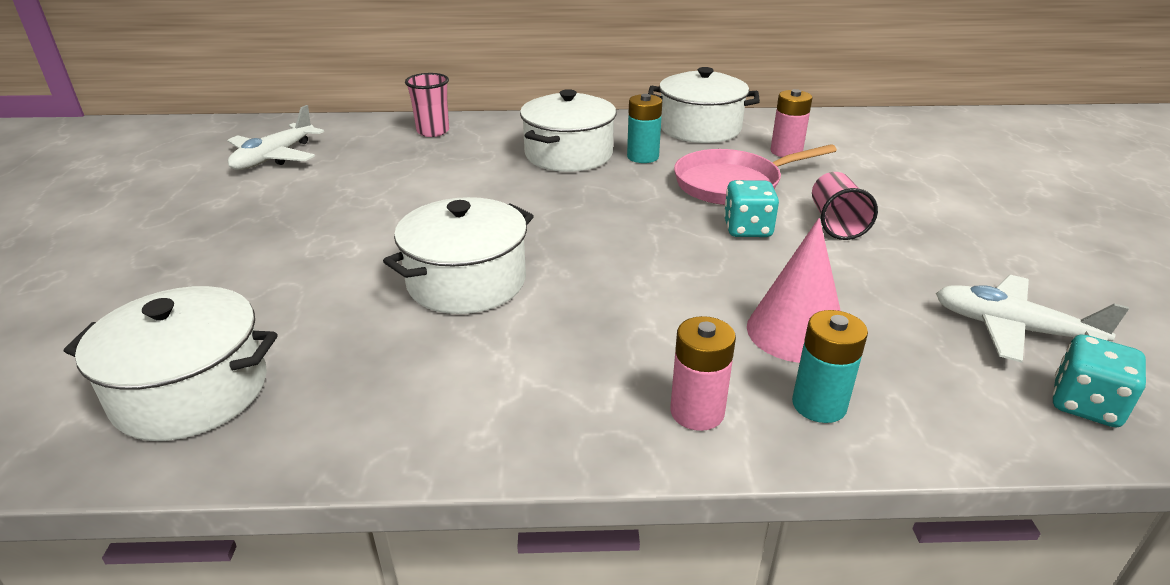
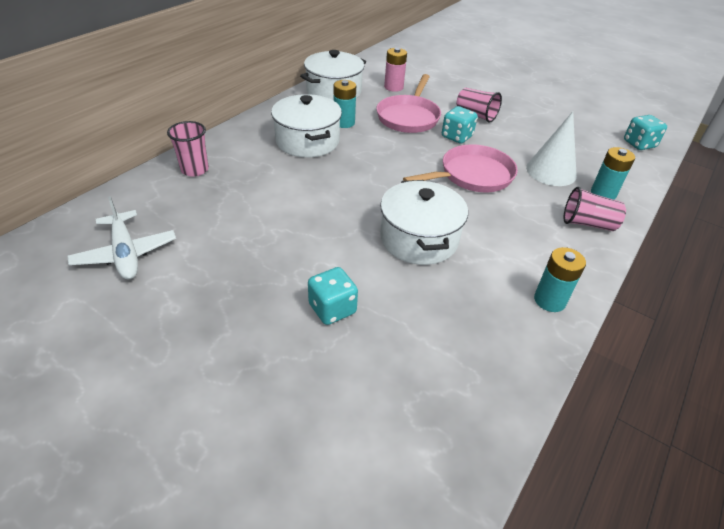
camera: 55 degrees left, 10 degrees up
(191, 392) = (442, 390): white pot -> none
(281, 275) = (332, 309): none -> turquoise dice
(444, 428) = (549, 300): none -> turquoise battery
(667, 271) = (472, 175): none -> pink pan
(697, 412) = (587, 224): pink battery -> pink cup
(796, 332) = (551, 171): pink cone -> white cone
(1012, 329) = (587, 128): white plane -> none

